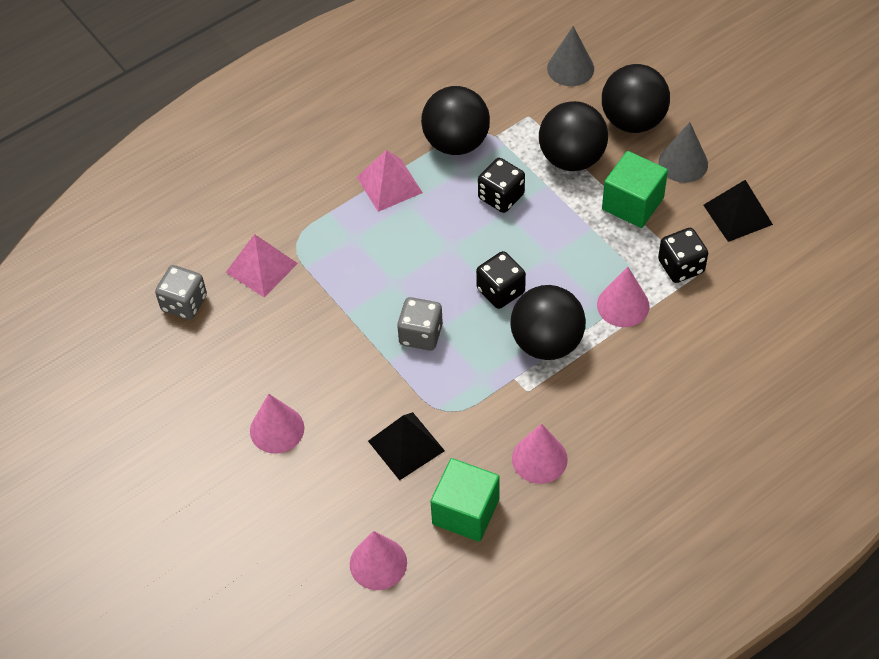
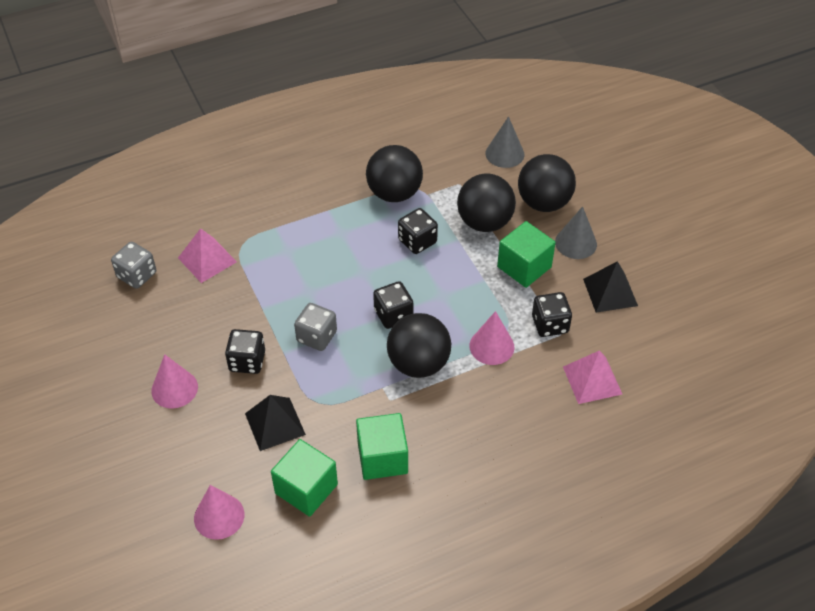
camera: 10 degrees right, 5 degrees down
(350, 380) = (247, 361): none -> black dice
(389, 185) = (330, 215): pink pyramid -> pink pyramid (592, 380)
(539, 459) = (382, 458): pink cone -> green cube

